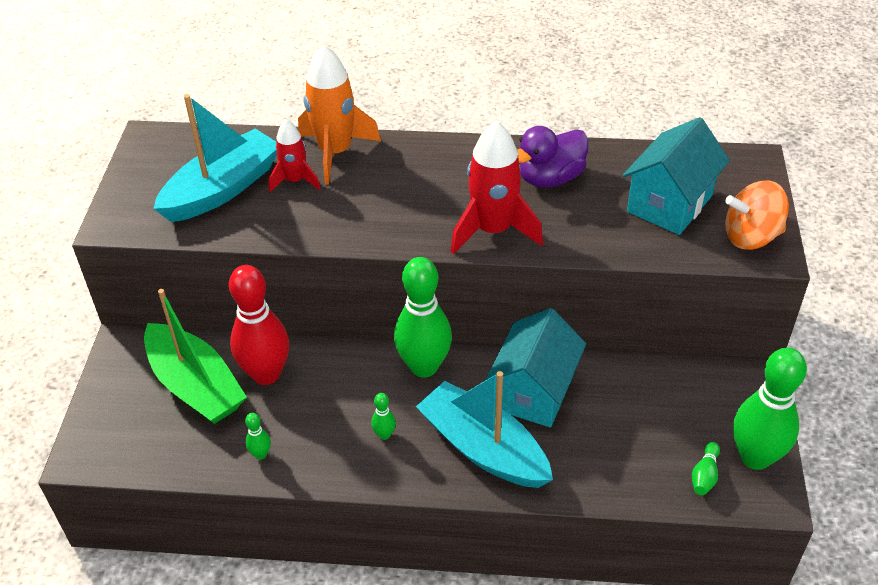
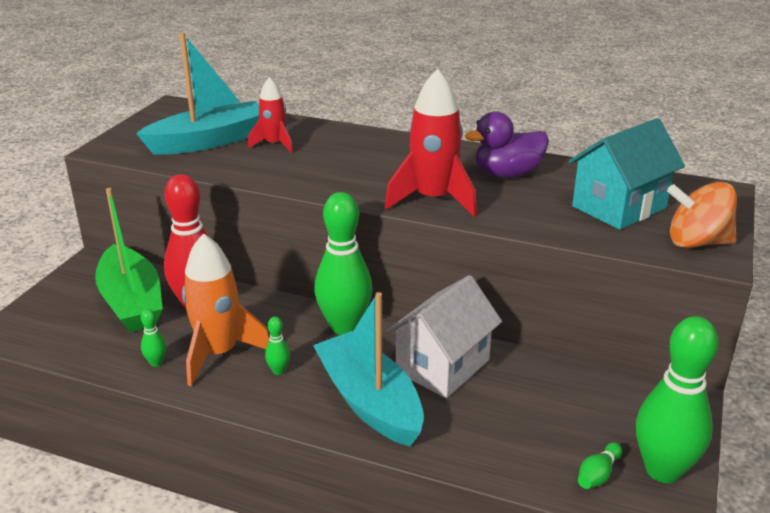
camera: 15 degrees right, 15 degrees down
(335, 152) = (320, 133): orange rocket -> orange rocket (219, 354)
(534, 392) = (442, 366): turquoise house -> white house

